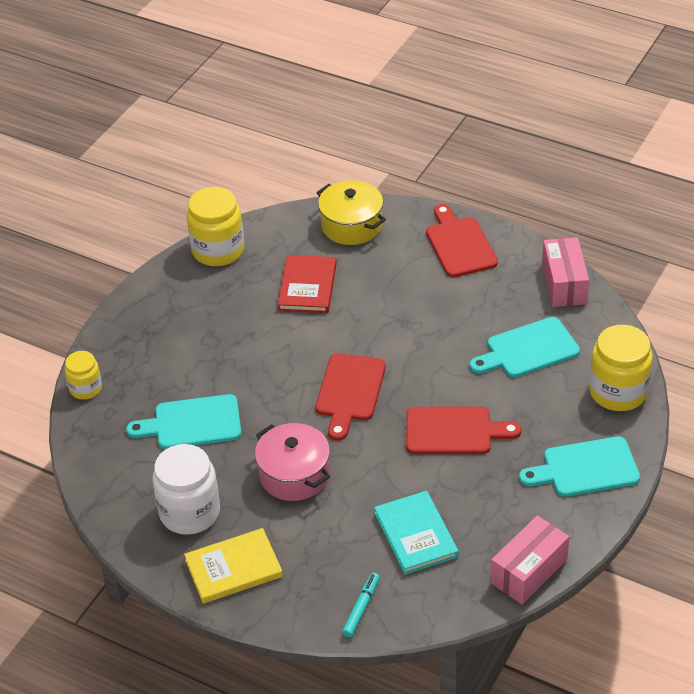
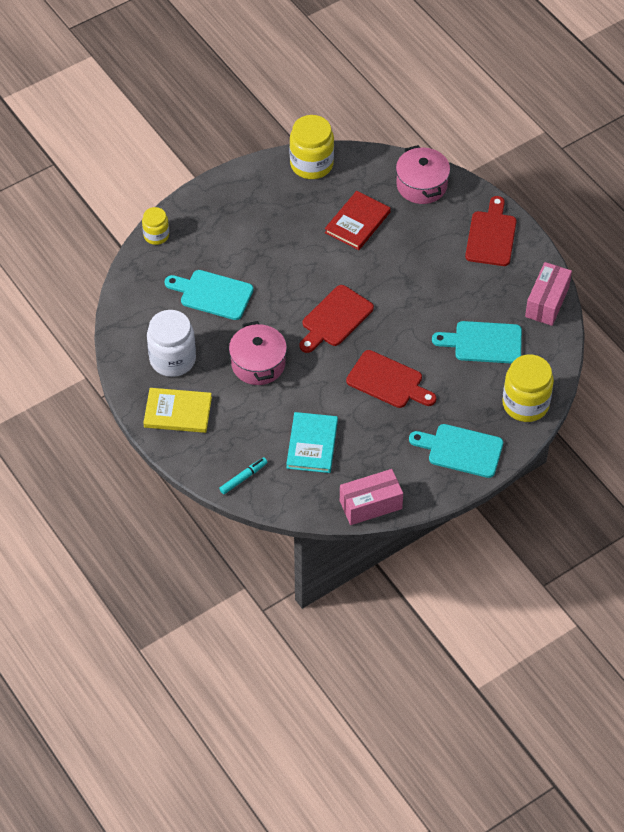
camera: 25 degrees right, 10 degrees up
(351, 225) = (421, 185): yellow pot -> pink pot

